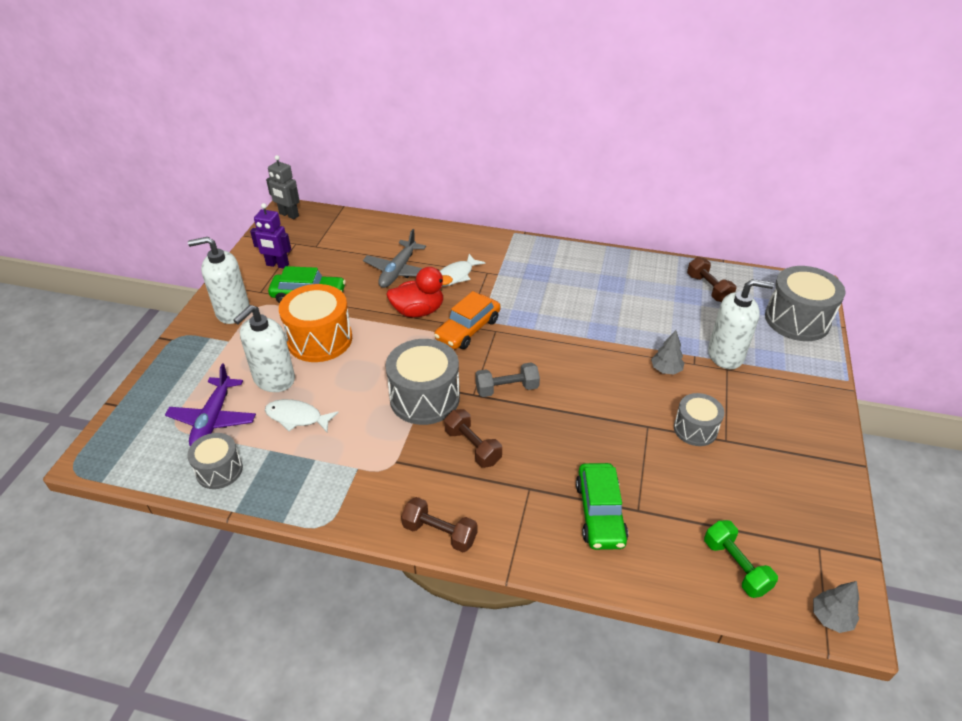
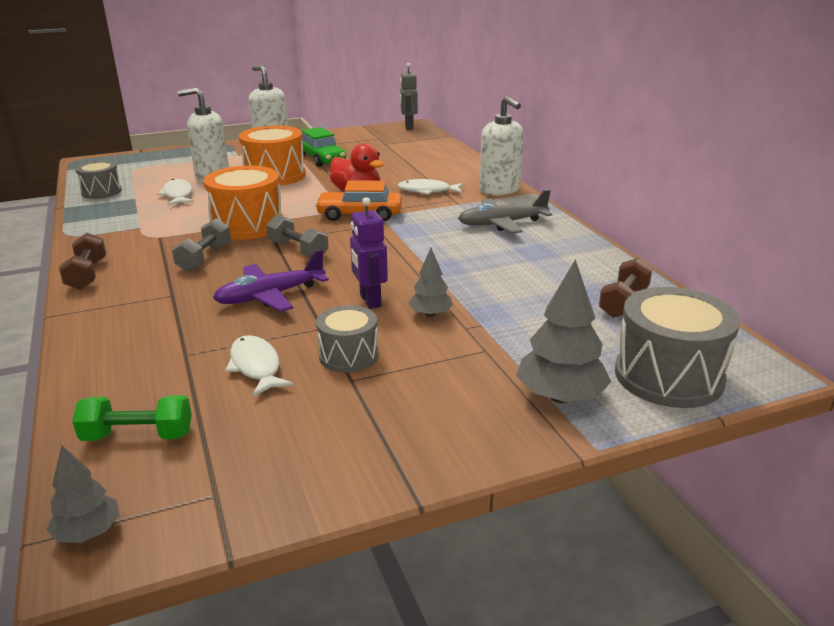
camera: 55 degrees right, 15 degrees down
(213, 419) = (151, 175): purple plane -> purple plane (270, 296)
(277, 265) = (343, 141): purple robot -> purple robot (370, 301)
(398, 271) = (398, 173): grey plane -> grey plane (502, 224)
(424, 398) = (247, 225): grey drum -> orange drum
(472, 447) = (204, 258): brown dumbbell -> grey dumbbell
(599, 513) = (164, 335): green car -> none
(681, 478) = (256, 366): none -> white fish
(726, 355) = (511, 343): white soap dispenser -> white soap dispenser (500, 190)
(735, 566) = (138, 436): green dumbbell -> green dumbbell turned 60 degrees clockwise
(795, 367) = (560, 397): none -> grey tree

